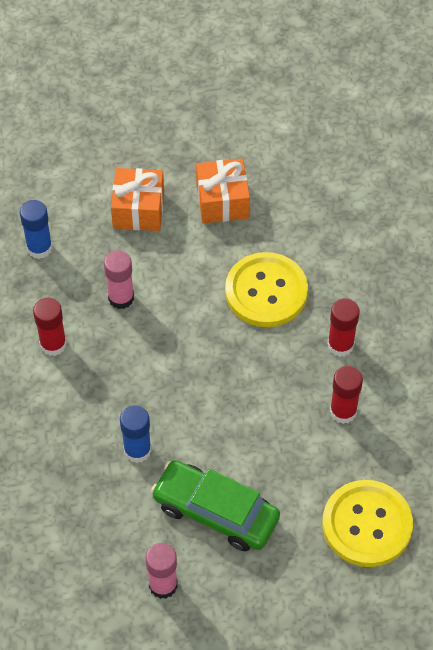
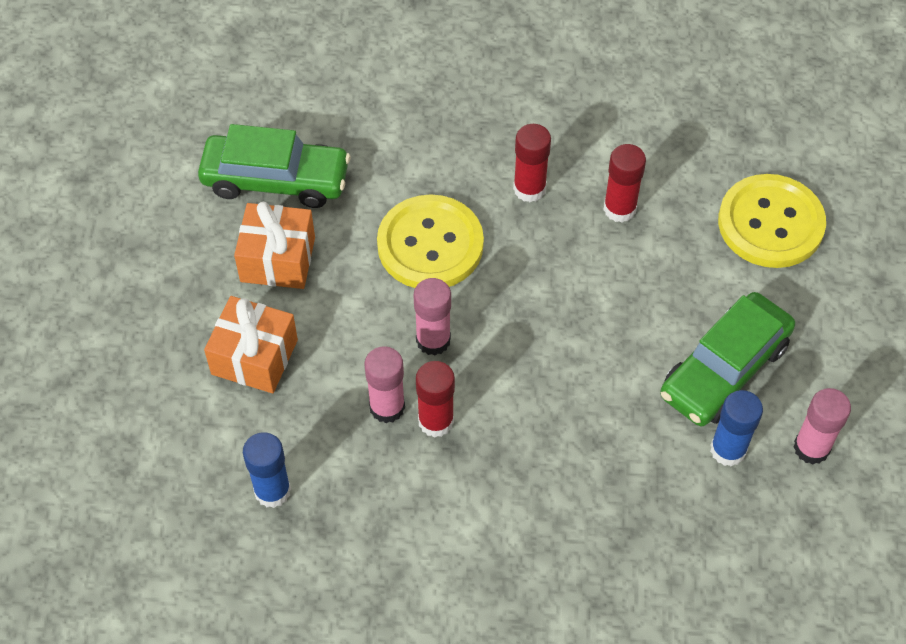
camera: 75 degrees left, 0 degrees up
(53, 344) = (434, 504): red glue stick -> red glue stick (436, 421)
(137, 450) = (620, 436): blue glue stick -> blue glue stick (728, 450)
(184, 313) = (433, 340): none -> pink glue stick
(290, 181) = (276, 180): none -> green car

